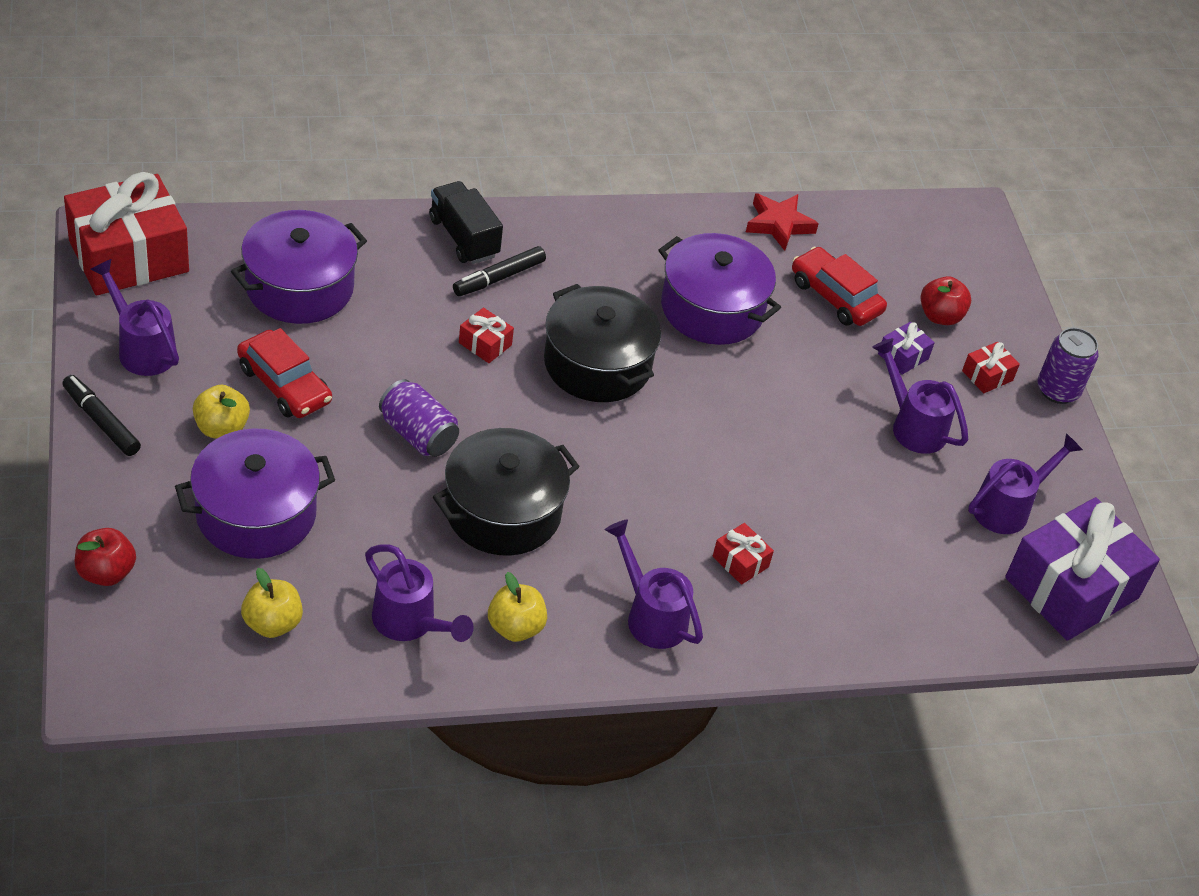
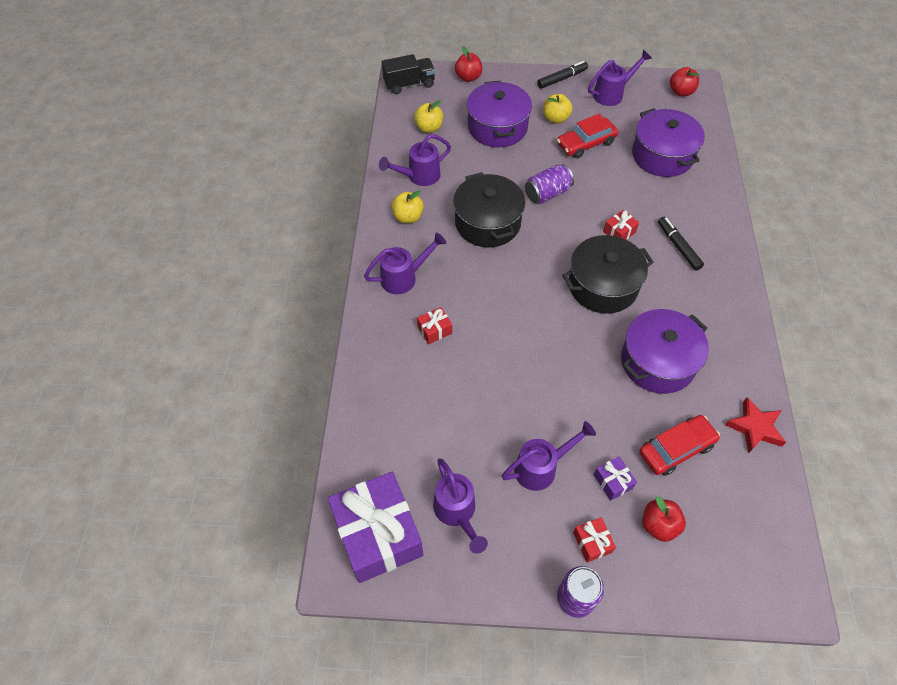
camera: 110 degrees right, 10 degrees up
(129, 256) = (681, 92): red gift -> red apple
(464, 237) = (714, 234): black truck -> black truck (409, 84)

